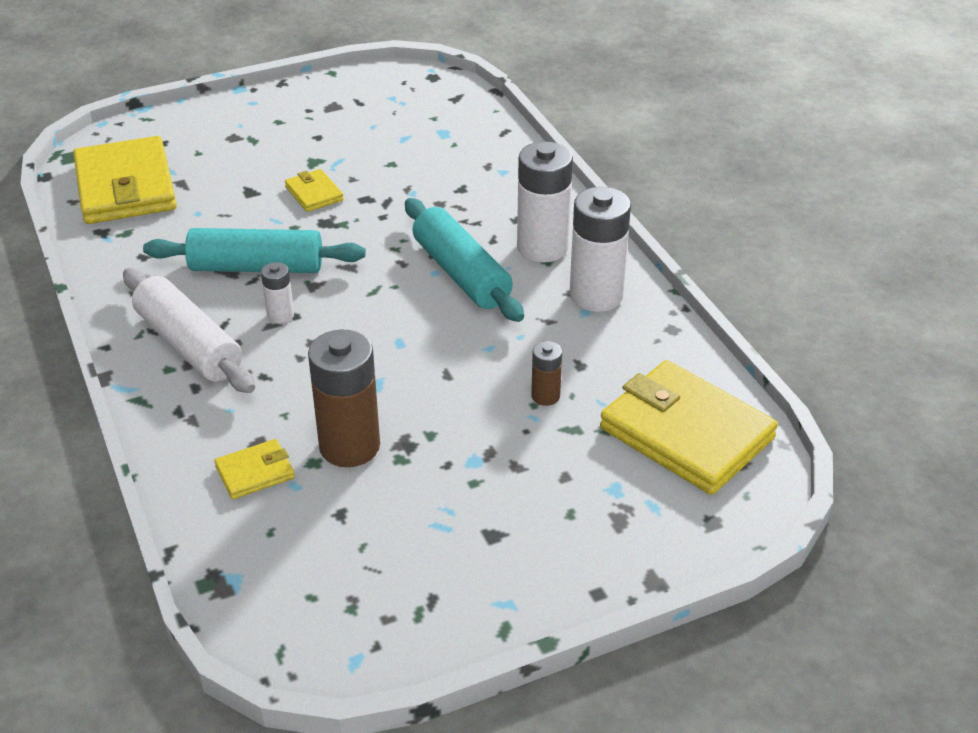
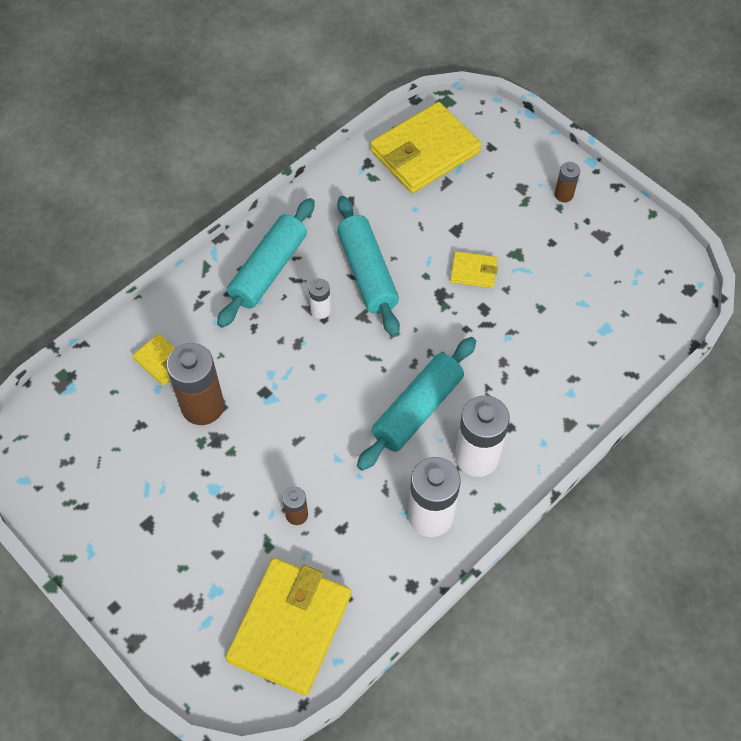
camera: 70 degrees right, 20 degrees up
(188, 345) = (268, 270): white rolling pin -> turquoise rolling pin
(265, 114) = (563, 195): none -> brown battery
(314, 194) = (473, 271): yellow wallet -> yellow wallet turned 60 degrees clockwise

